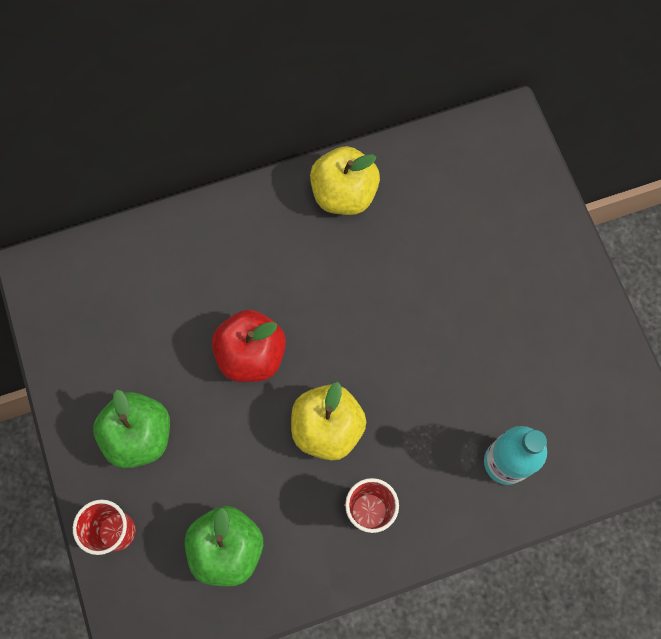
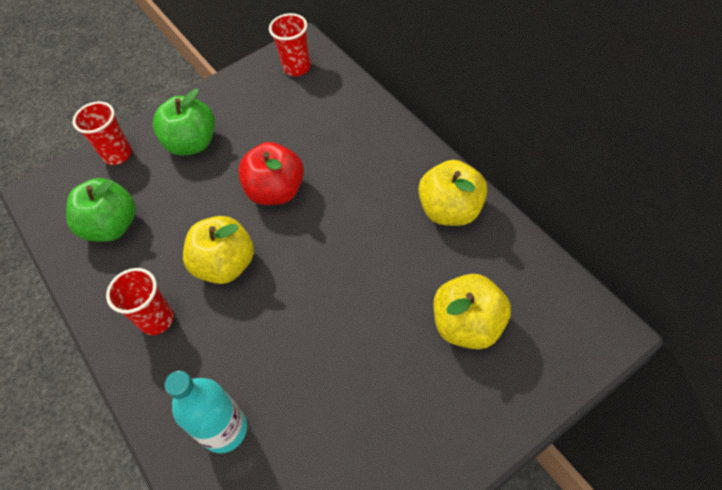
camera: 80 degrees right, 15 degrees down
(71, 287) = (297, 68): none -> red cup
(469, 224) = (468, 325): none -> yellow apple

